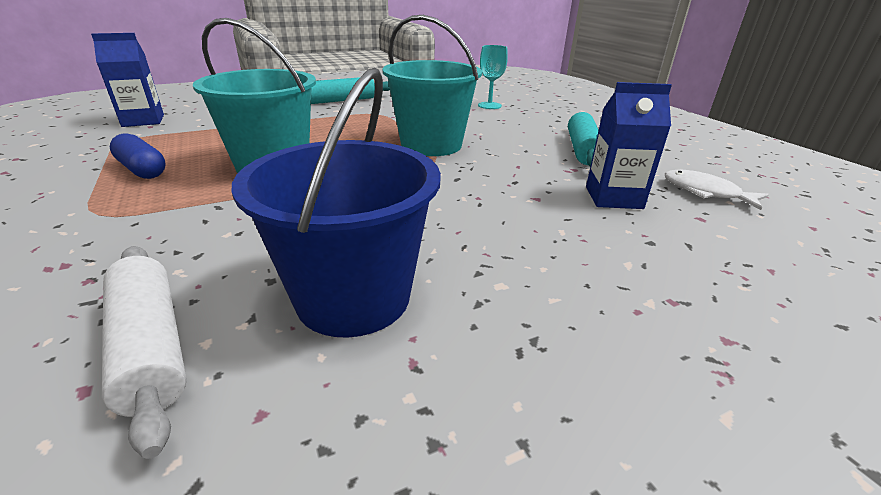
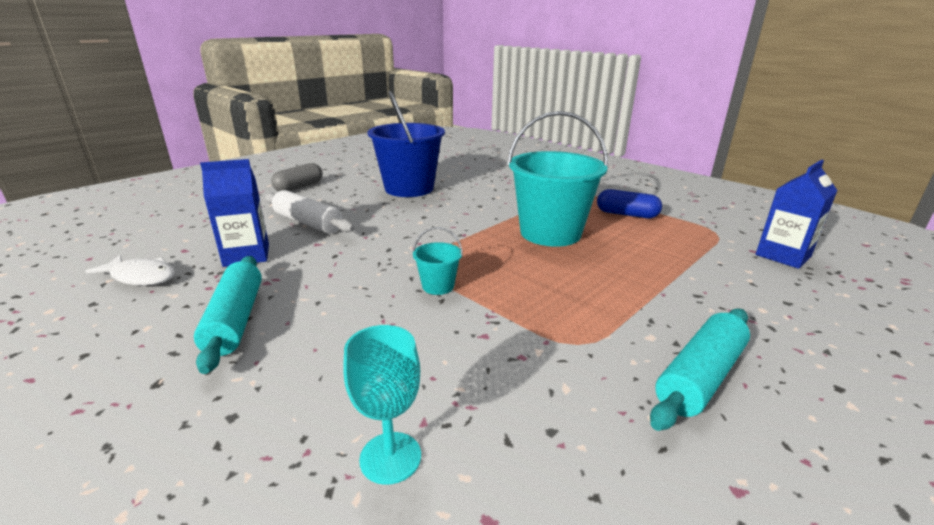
camera: 160 degrees right, 5 degrees down
(150, 347) = (464, 173): white rolling pin -> white rolling pin (308, 223)
(431, 145) = (438, 286): turquoise bucket -> turquoise bucket, size x0.42
(622, 374) = (299, 187): none -> grey capsule

